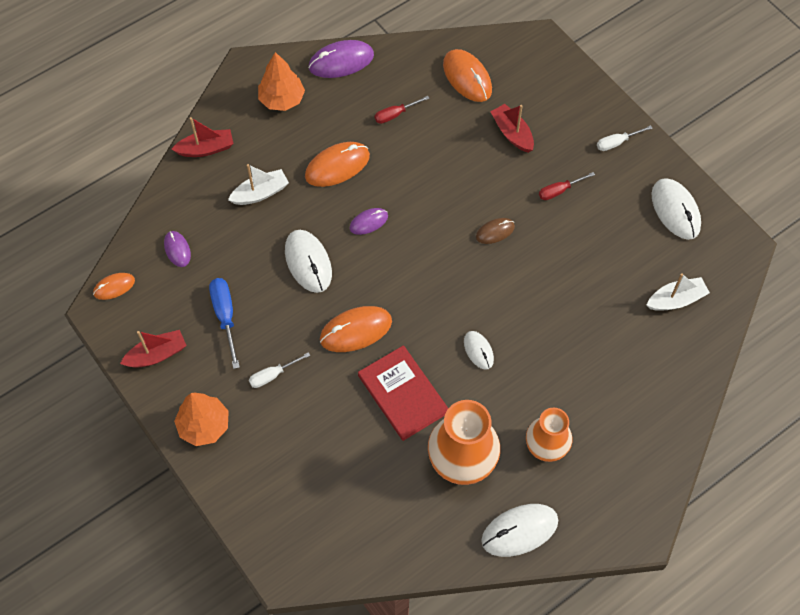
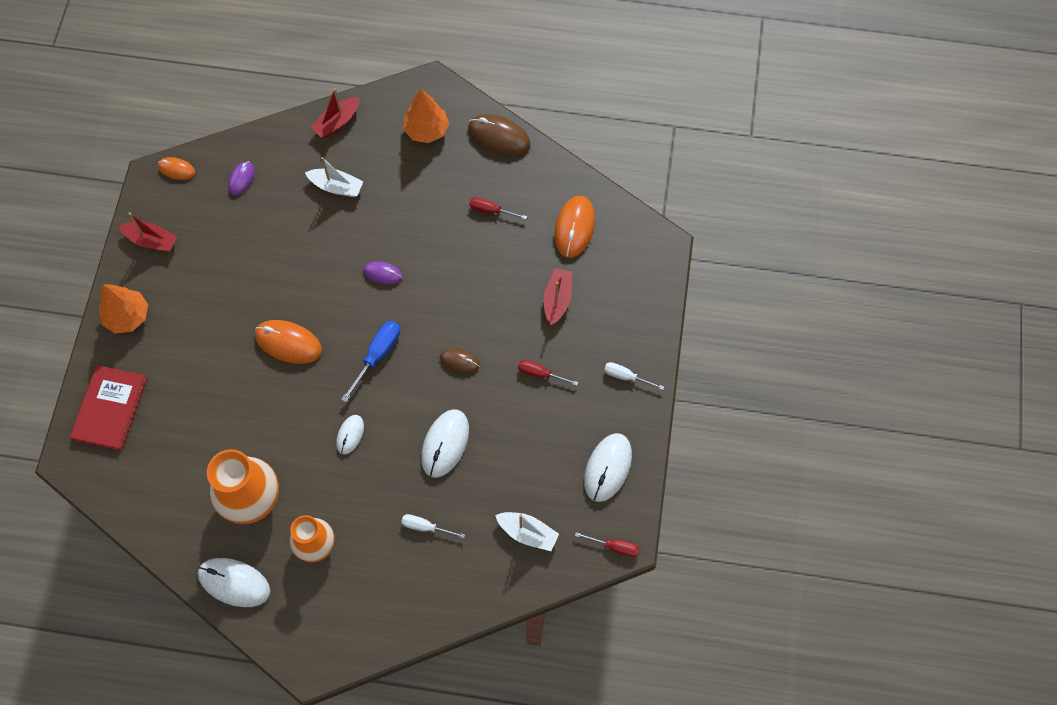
camera: 45 degrees right, 5 degrees up
(206, 149) = (337, 122): red boat -> red boat turned 105 degrees clockwise
(225, 316) = (219, 254): blue screwdriver -> blue screwdriver (377, 355)
(272, 375) = (204, 323): white screwdriver -> white screwdriver (425, 527)
(308, 262) = (312, 265): white mouse -> white mouse (445, 444)
(337, 166) = (408, 213): orange mouse -> none
(341, 61) = (499, 136): purple mouse -> brown mouse
(403, 394) = (268, 416): red book -> red book (110, 408)
(740, 255) = (614, 547): none -> red screwdriver

